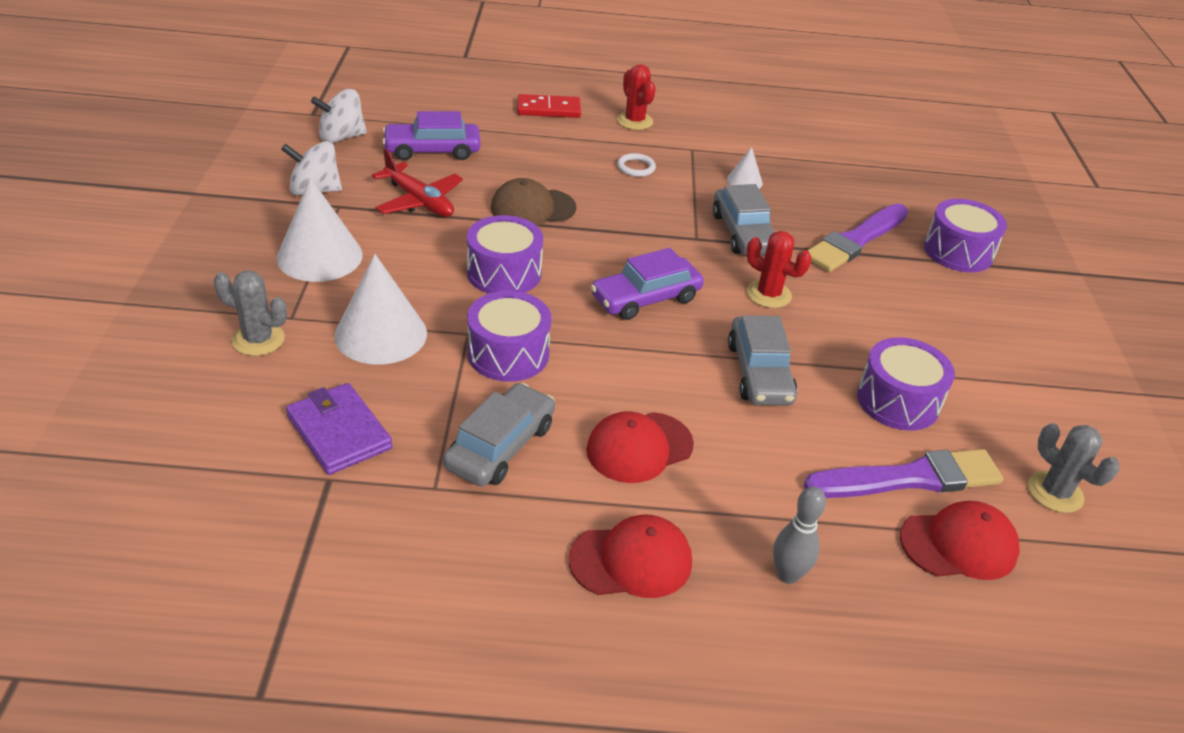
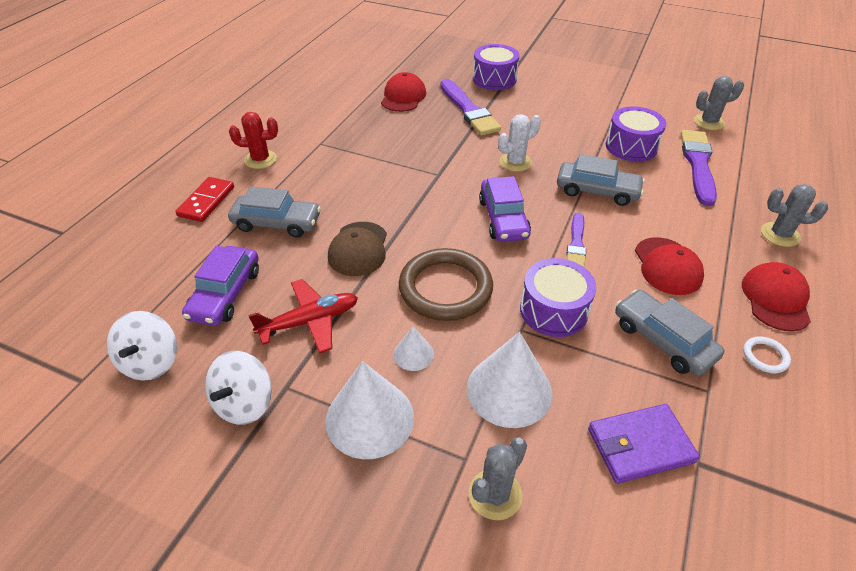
camera: 65 degrees left, 5 degrees up
(504, 273) = (445, 288): purple drum -> brown ring
(635, 362) = (576, 243): none -> purple brush
(636, 167) = (329, 177): white ring -> white ring (765, 356)
(743, 233) = (441, 152): grey car -> grey car (277, 223)
(744, 181) = (377, 132): white cone -> white cone (413, 354)
(768, 294) = (515, 162): red cactus -> white cactus
(787, 575) = (780, 234): grey bowling pin -> grey cactus
(959, 544) = (750, 166): red cap -> red cap (403, 97)

